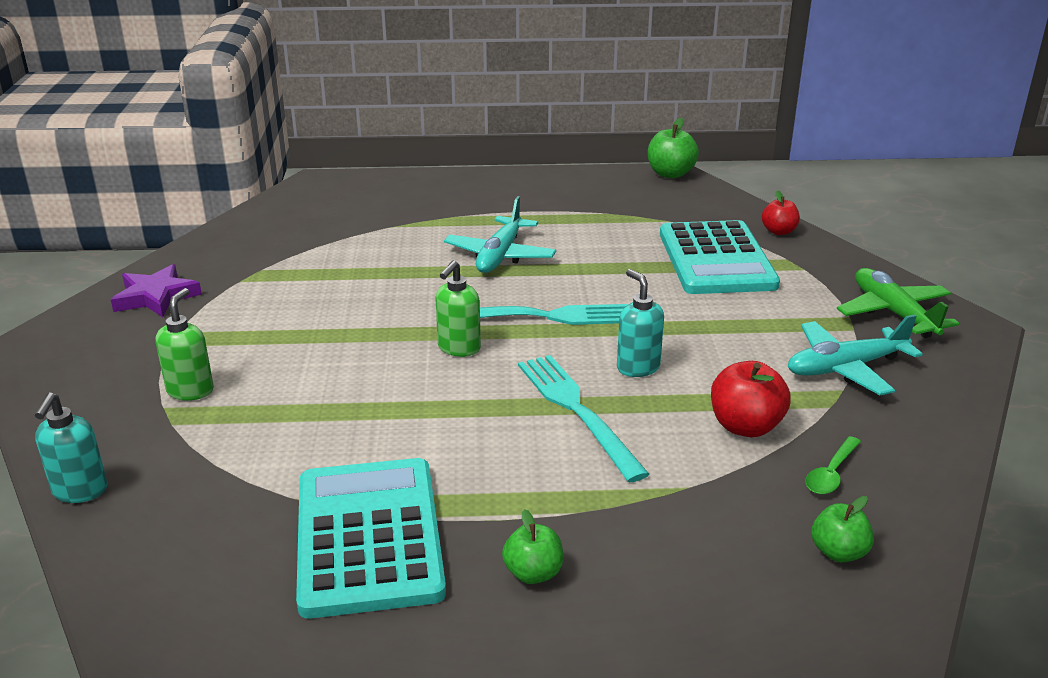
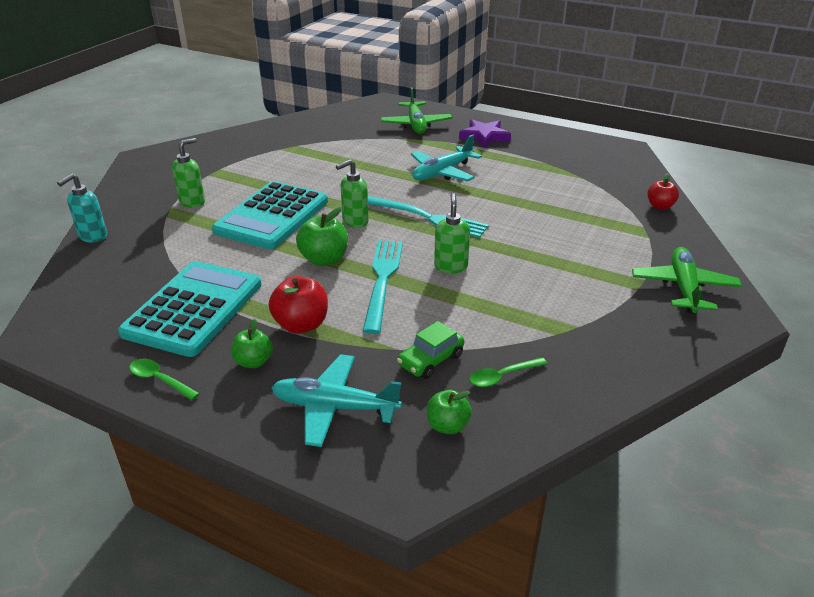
camera: 30 degrees right, 5 degrees up
(156, 297) = (229, 146): purple star -> purple star (484, 137)
(397, 202) = (416, 124): none -> green plane
(433, 650) = (160, 380): none -> green spoon
(637, 367) = (451, 266): turquoise soap dispenser -> green soap dispenser
(670, 174) = (622, 147): green apple -> green apple (324, 259)
(716, 259) = (588, 213): turquoise calculator -> turquoise calculator (272, 216)
(738, 485) = (430, 360): none -> green car
(745, 426) = (479, 326): red apple -> red apple (301, 325)
(845, 368) = (597, 313): turquoise plane -> turquoise plane (334, 407)

